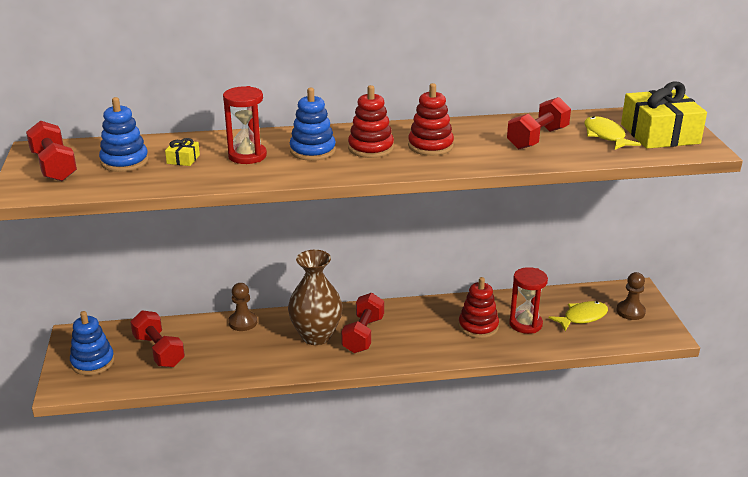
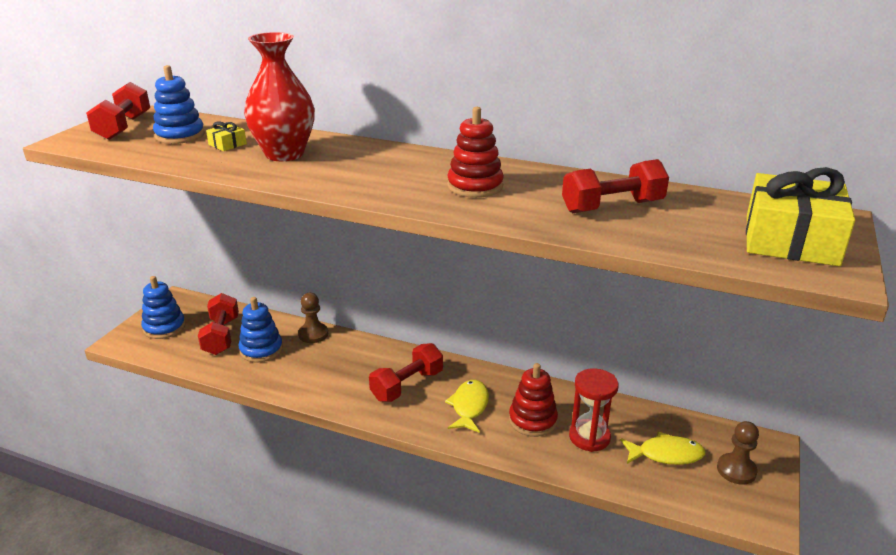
camera: 30 degrees right, 0 degrees up
(247, 156) = (284, 154): red hourglass -> red vase
(312, 151) = (350, 163): blue stacking toy -> blue stacking toy (261, 350)
(316, 336) = (363, 370): brown vase -> none
(371, 148) = (409, 174): red stacking toy -> none
(605, 136) = (707, 224): yellow fish -> yellow fish (469, 406)

